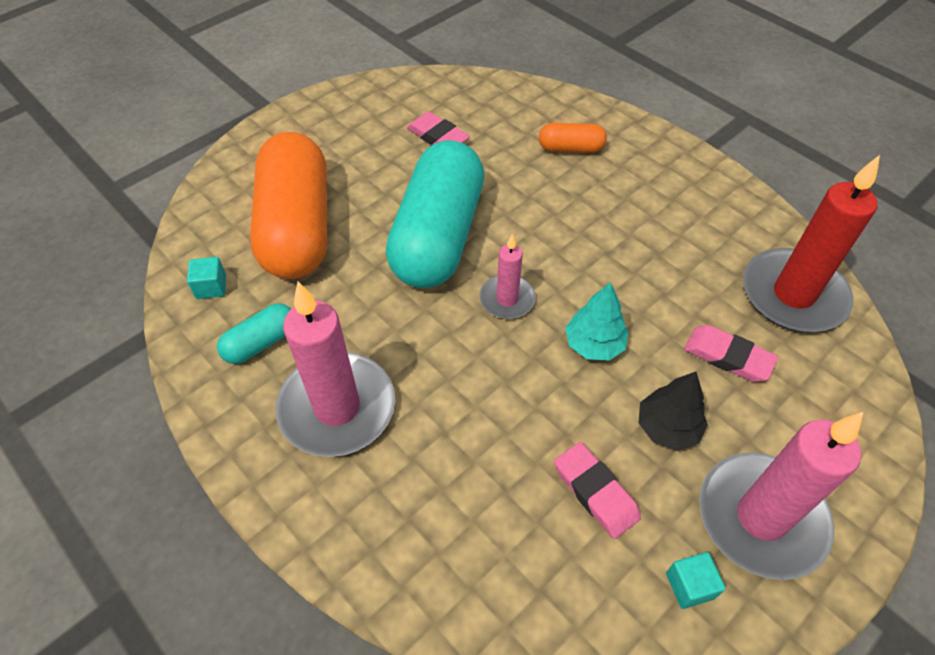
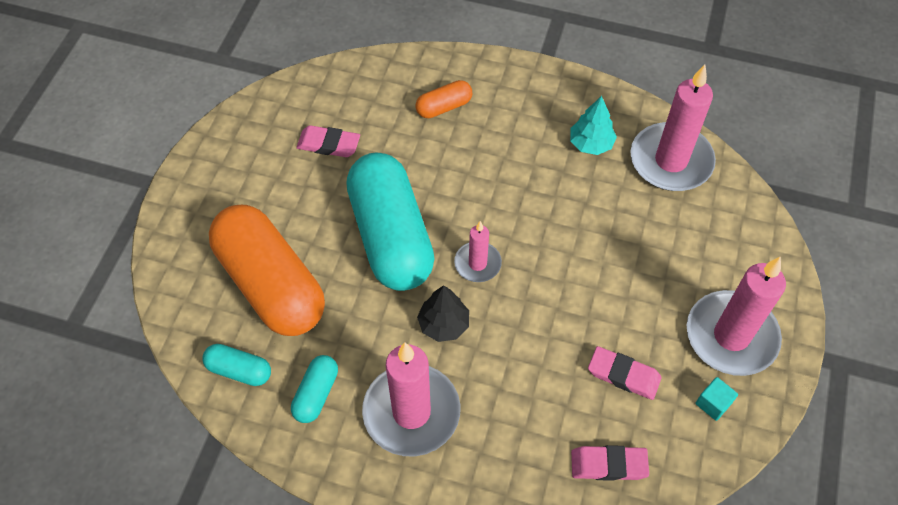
camera: 30 degrees left, 5 degrees up
(211, 287) = (239, 370): turquoise cube -> turquoise capsule
(594, 344) = (560, 268): turquoise tree -> turquoise tree (591, 143)
(667, 427) = (643, 305): black tree -> black tree (444, 324)
(728, 357) = (653, 232): pink eraser -> pink eraser (608, 465)
(793, 295) = (671, 161): red candle -> pink candle

